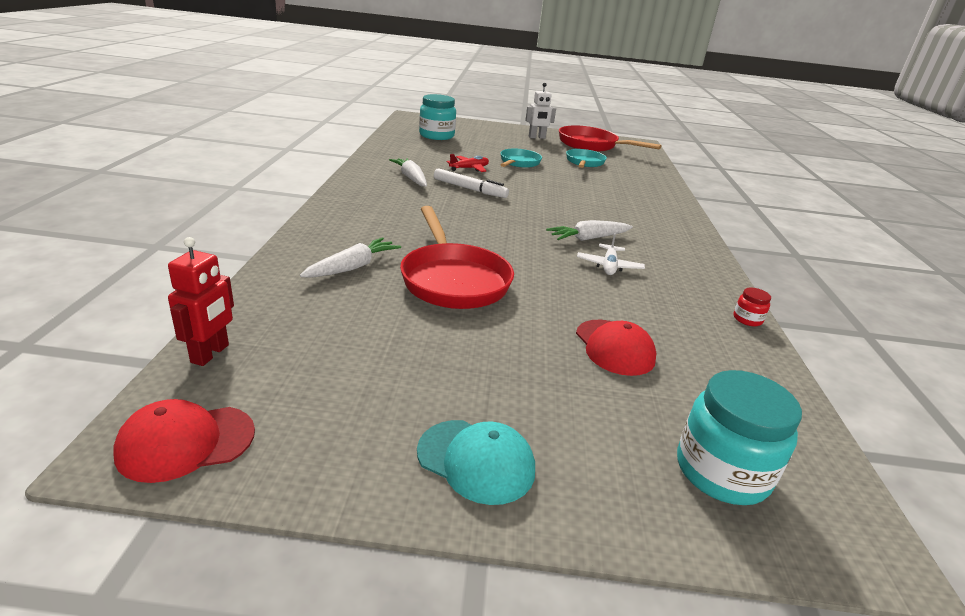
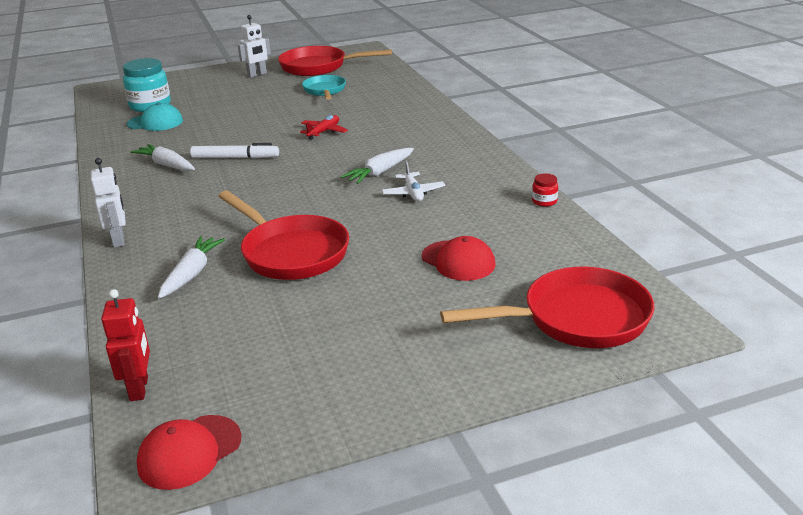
camera: 20 degrees left, 0 degrees up
(322, 220) = (119, 240): none -> white robot
(469, 169) = (216, 135): red plane -> red plane (324, 132)
(476, 461) = (412, 377): turquoise cap -> turquoise cap (155, 122)
(518, 163) = (261, 112): turquoise pan -> none
(721, 472) = (576, 319): turquoise jar -> red pan

